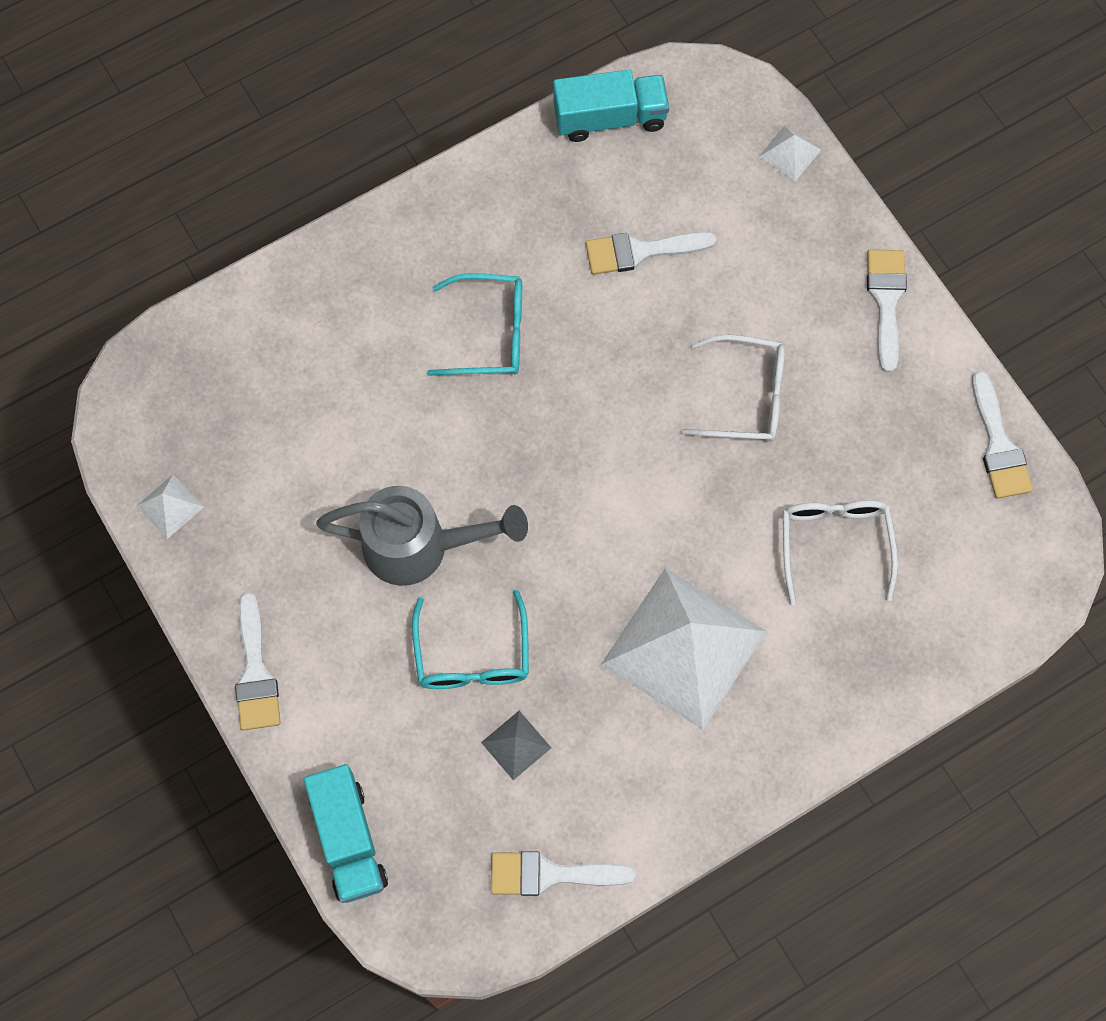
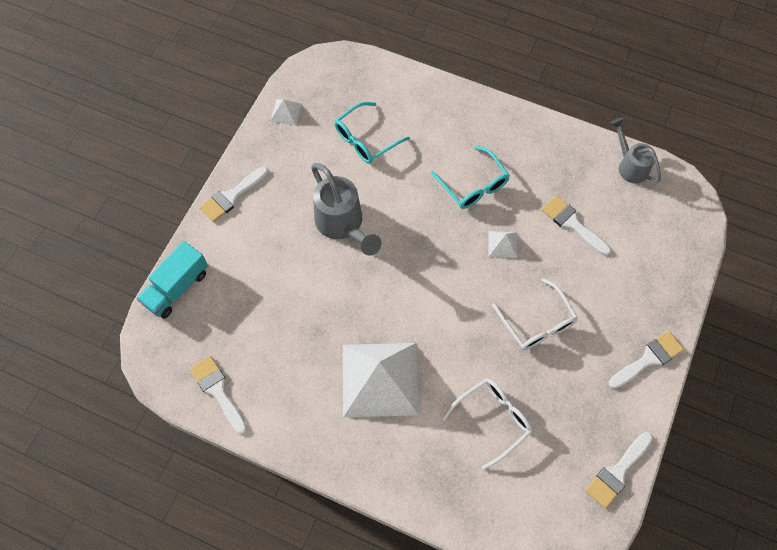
camera: 55 degrees right, 5 degrees down
(472, 655) = (305, 283): turquoise glasses -> turquoise glasses (365, 139)
(516, 745) = (273, 332): grey pyramid -> none
(610, 118) = (629, 165): turquoise truck -> grey watering can
(789, 153) = (687, 258): white pyramid -> white pyramid (502, 244)

